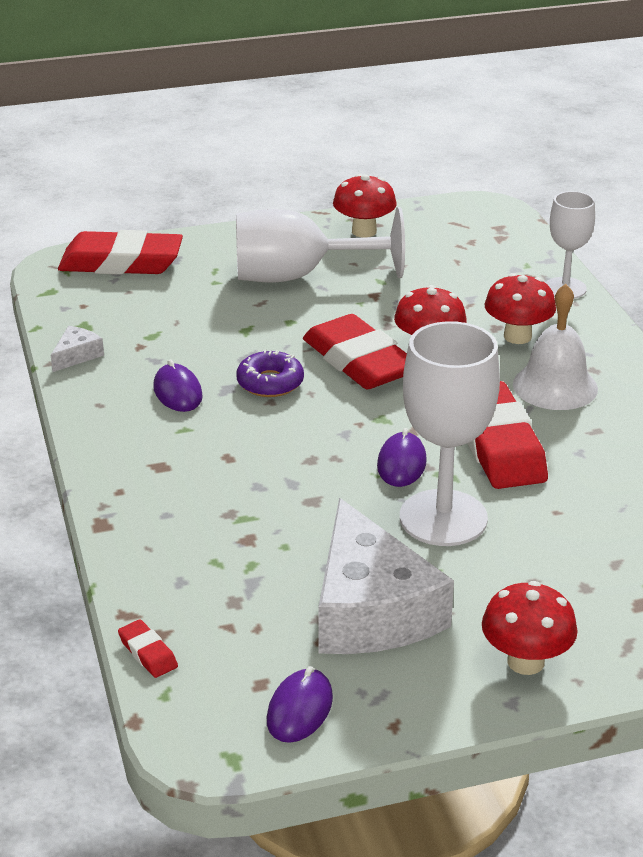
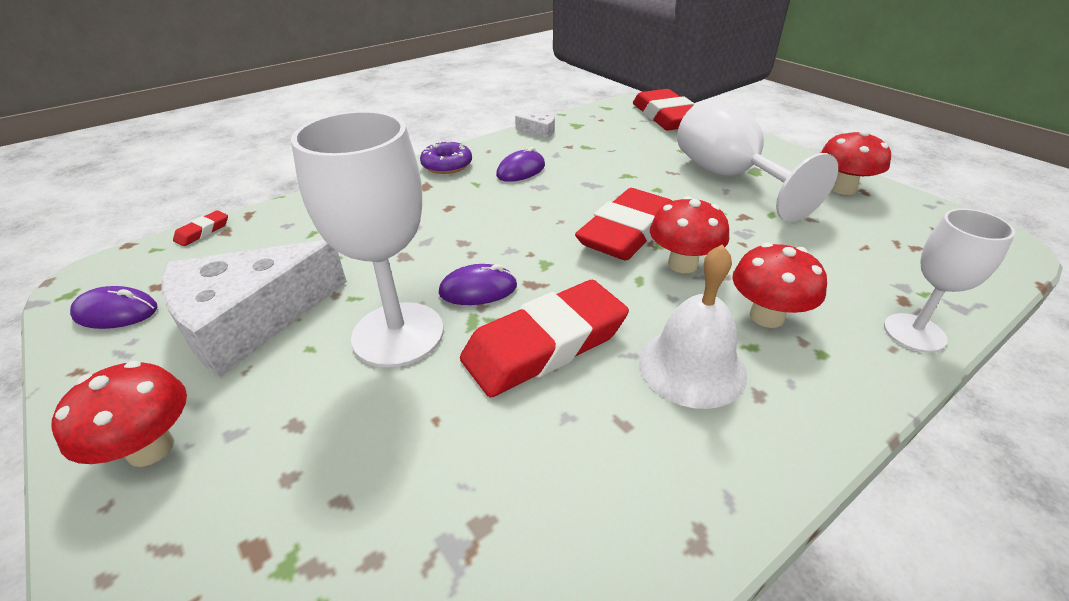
camera: 70 degrees right, 5 degrees up
(270, 383) = (561, 201): purple donut -> purple donut (447, 165)

